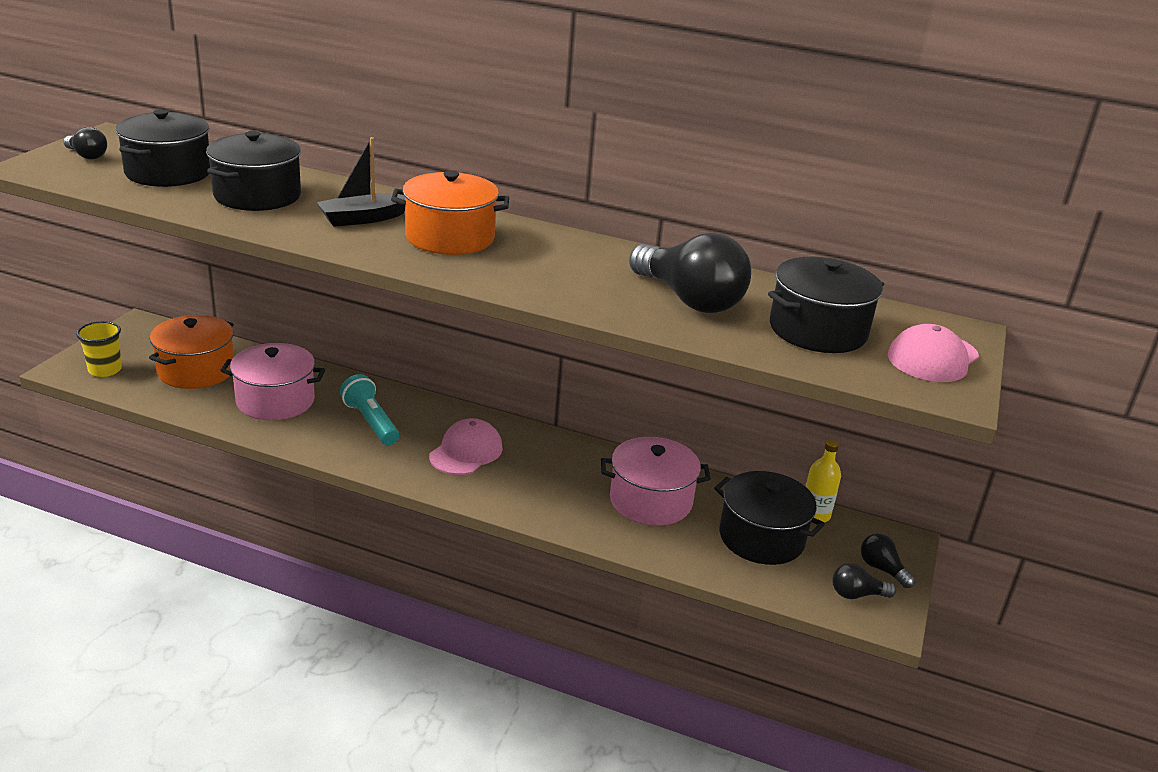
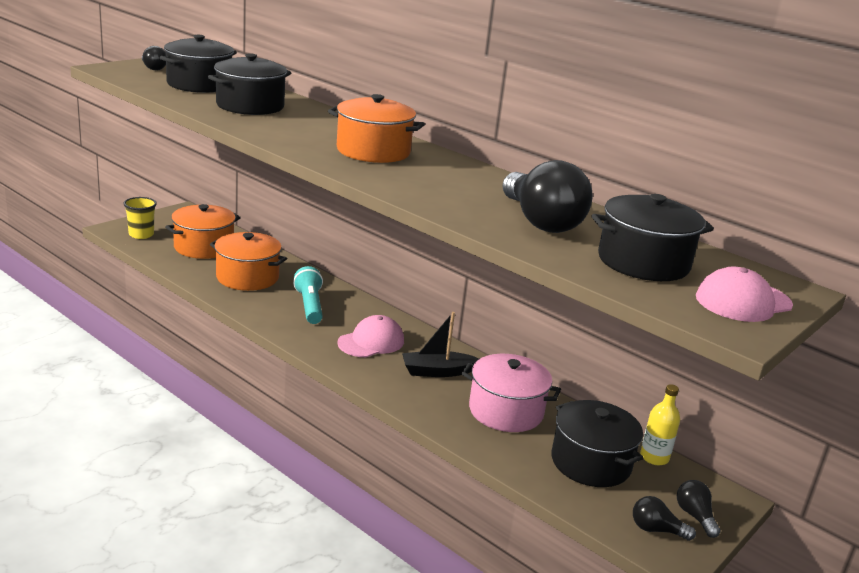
camera: 20 degrees right, 5 degrees down
(275, 401) = (247, 277): pink pot -> orange pot
(363, 218) = (316, 130): black boat -> black boat (437, 371)

